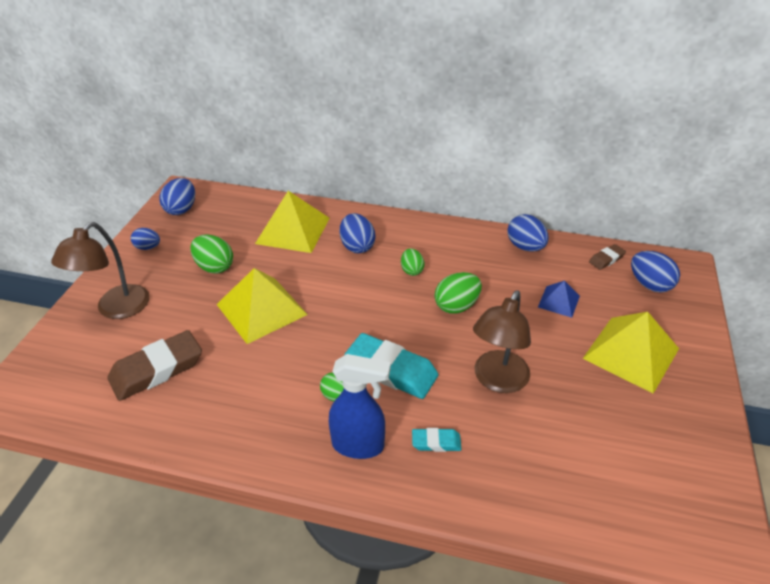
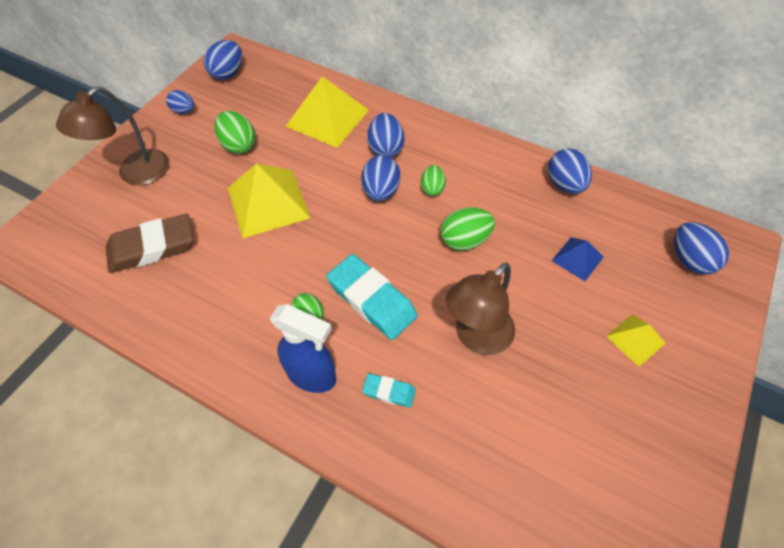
camera: 15 degrees right, 15 degrees up
(365, 281) = (381, 191): none -> blue egg
(606, 259) = (651, 218): brown eraser -> none
(631, 353) = (635, 339): yellow pyramid -> yellow pyramid, size x0.52

